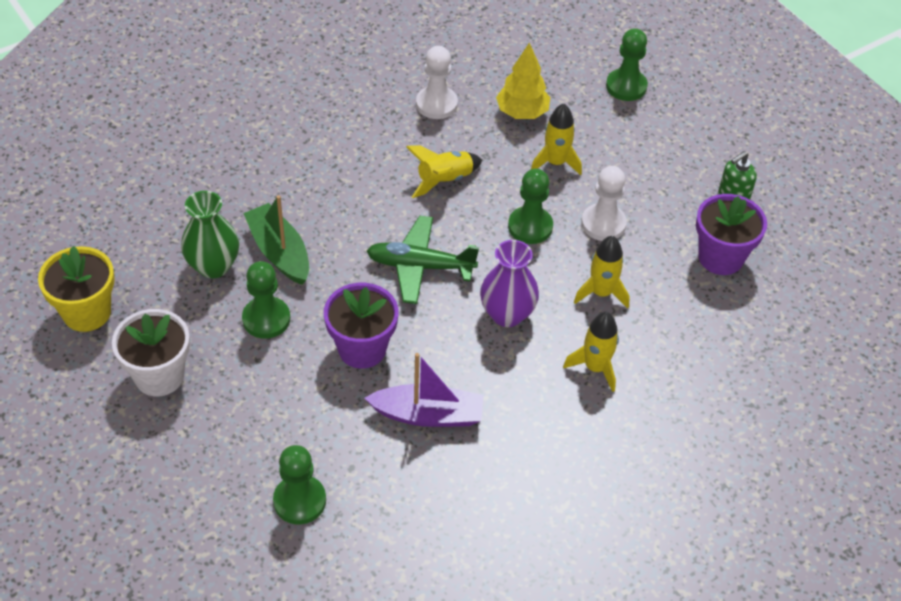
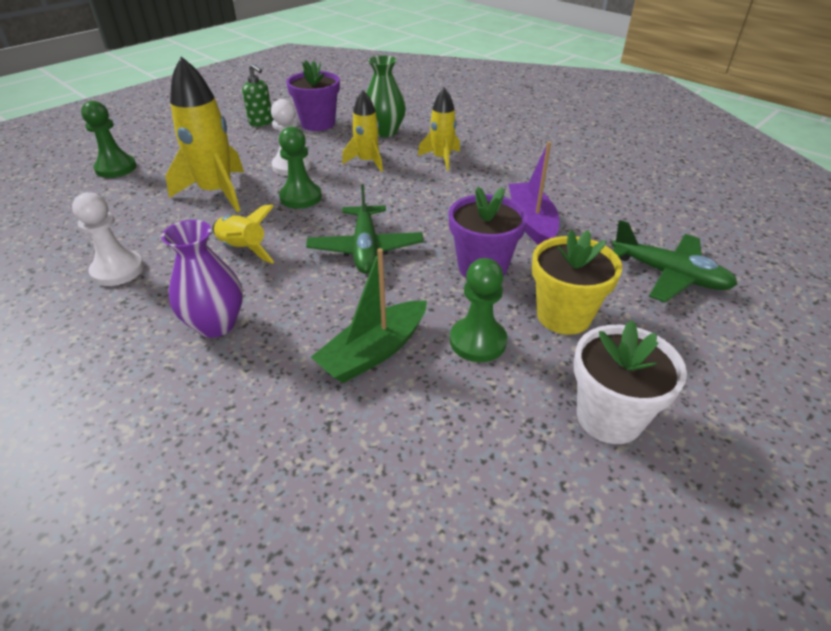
camera: 100 degrees left, 10 degrees down
(87, 312) = (557, 543): yellow flower pot -> yellow flower pot (563, 316)
(213, 266) = (415, 410): green vase -> green vase (385, 132)
(299, 501) = (669, 275): green pawn -> green plane
(507, 314) = (406, 198): purple vase -> purple vase (216, 324)
(522, 112) = (142, 216): yellow tree -> none
(555, 163) = (217, 192): yellow rocket -> yellow rocket, size x1.67

